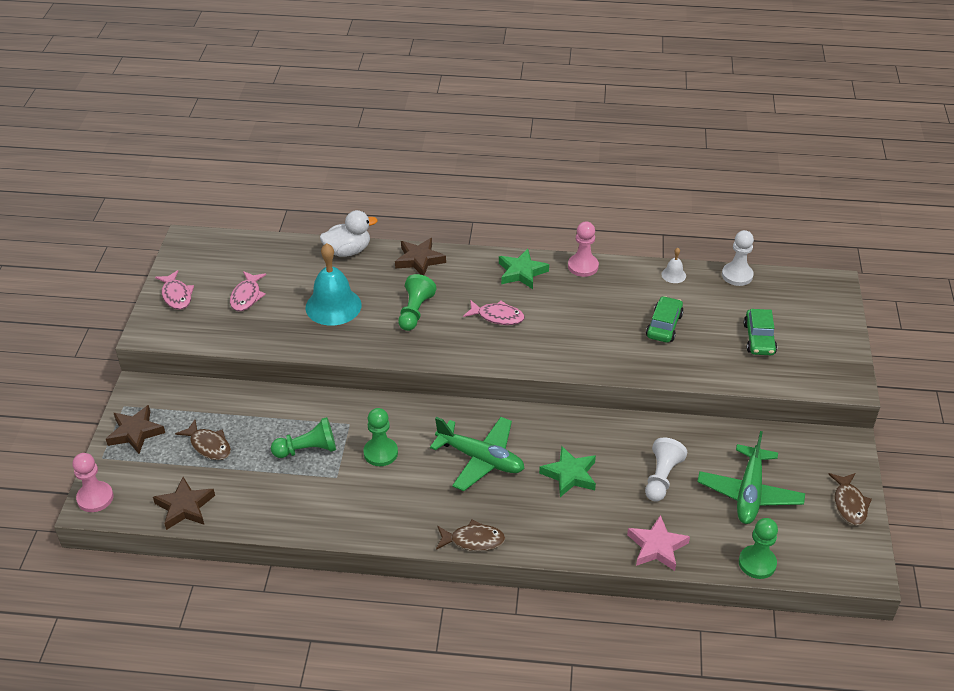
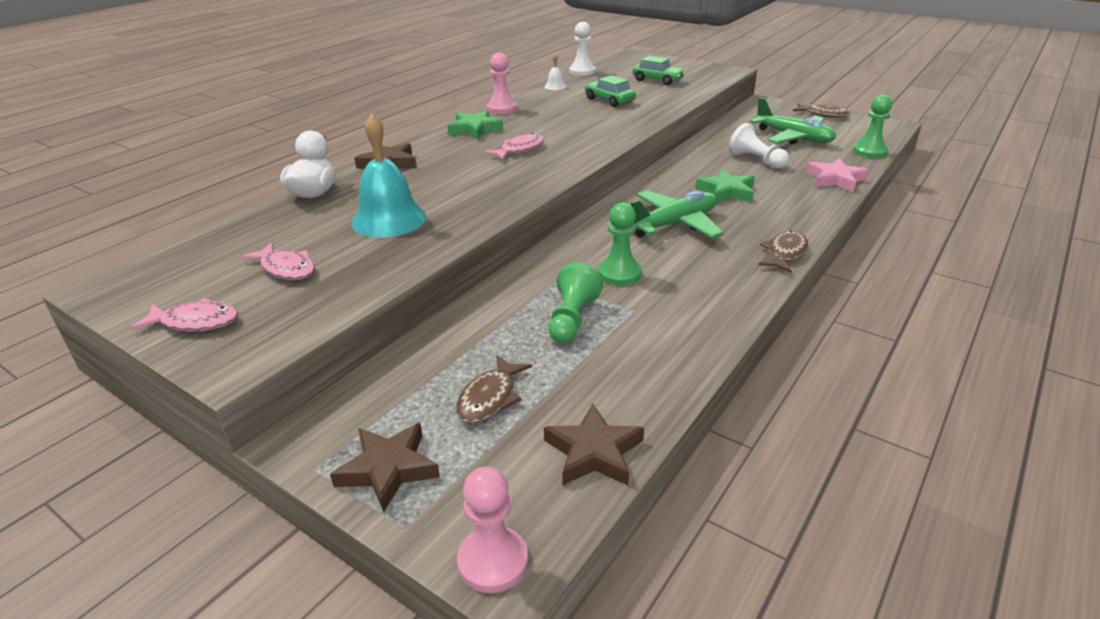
camera: 60 degrees left, 10 degrees down
(208, 445) = (490, 398): brown fish -> brown fish turned 135 degrees clockwise
(415, 311) = (461, 181): green pawn -> none

